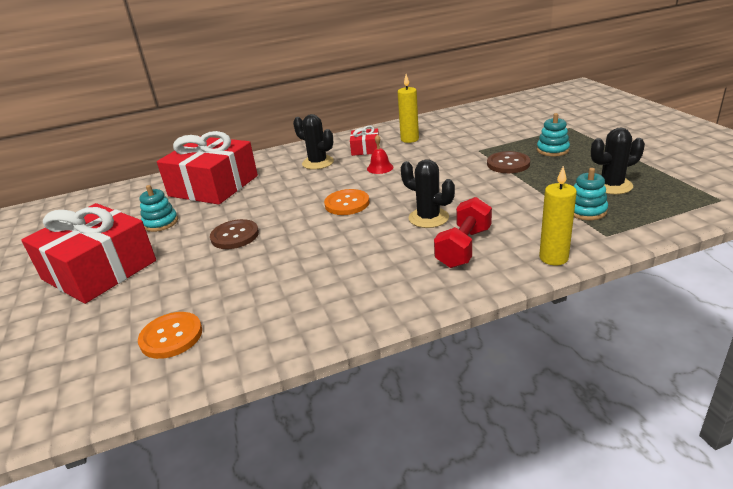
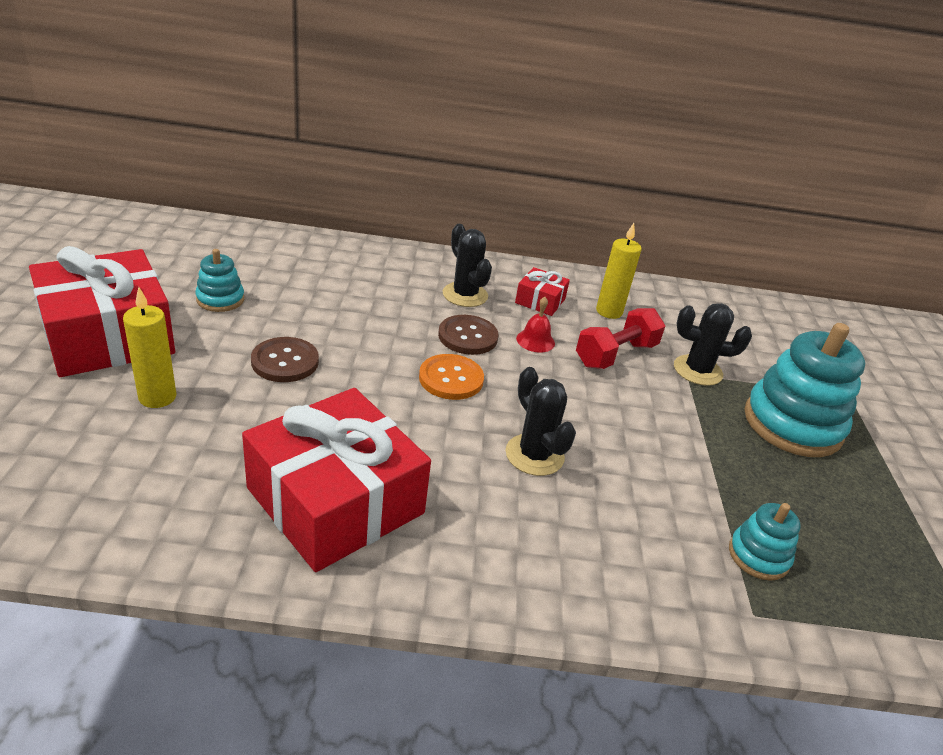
camera: 15 degrees right, 5 degrees up
(171, 336) = (108, 476): orange button -> none
(213, 186) = (318, 272): red gift -> red gift (336, 500)
(463, 247) = (542, 528): red dumbbell -> red dumbbell (615, 354)
(508, 164) = (710, 418): brown button -> brown button (468, 336)
(552, 150) = (792, 424): turquoise stacking toy -> turquoise stacking toy, size x1.99
(553, 258) = (649, 612): yellow candle -> yellow candle (157, 397)
(611, 186) = (830, 530): black cactus -> black cactus (697, 370)

